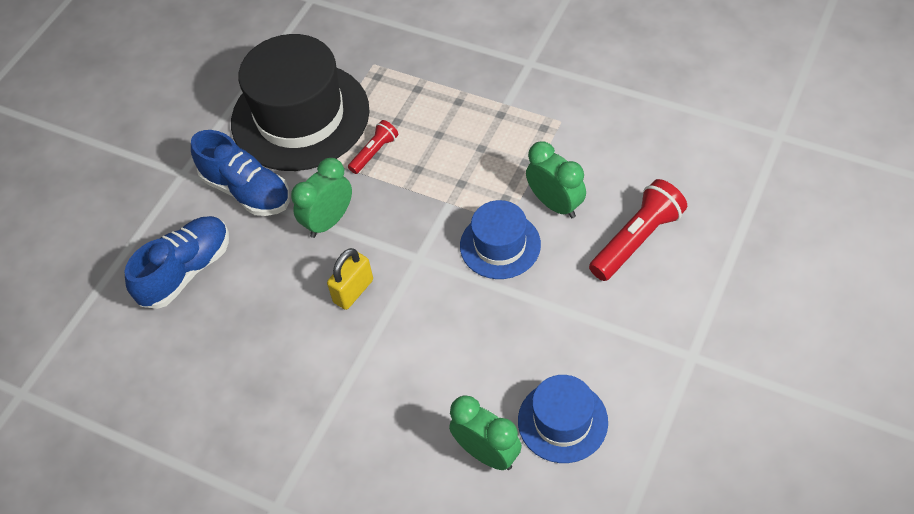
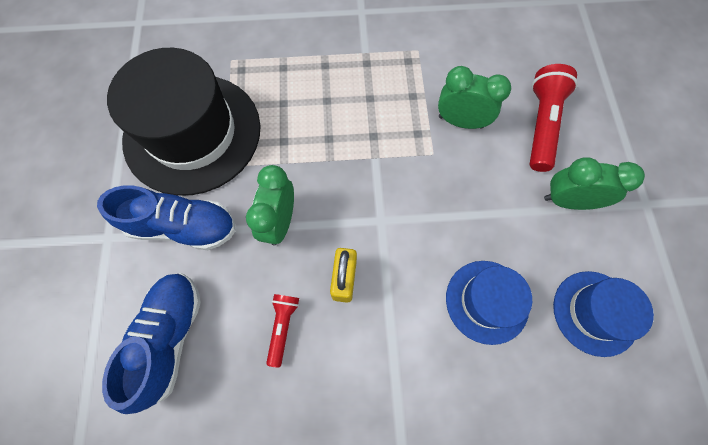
camera: 35 degrees left, 15 degrees up
(374, 152) = (281, 139): red flashlight -> red flashlight (283, 327)
(487, 453) = (557, 377): green clock -> green clock (567, 201)
(500, 245) = (441, 177): blue hat -> blue hat (487, 301)

